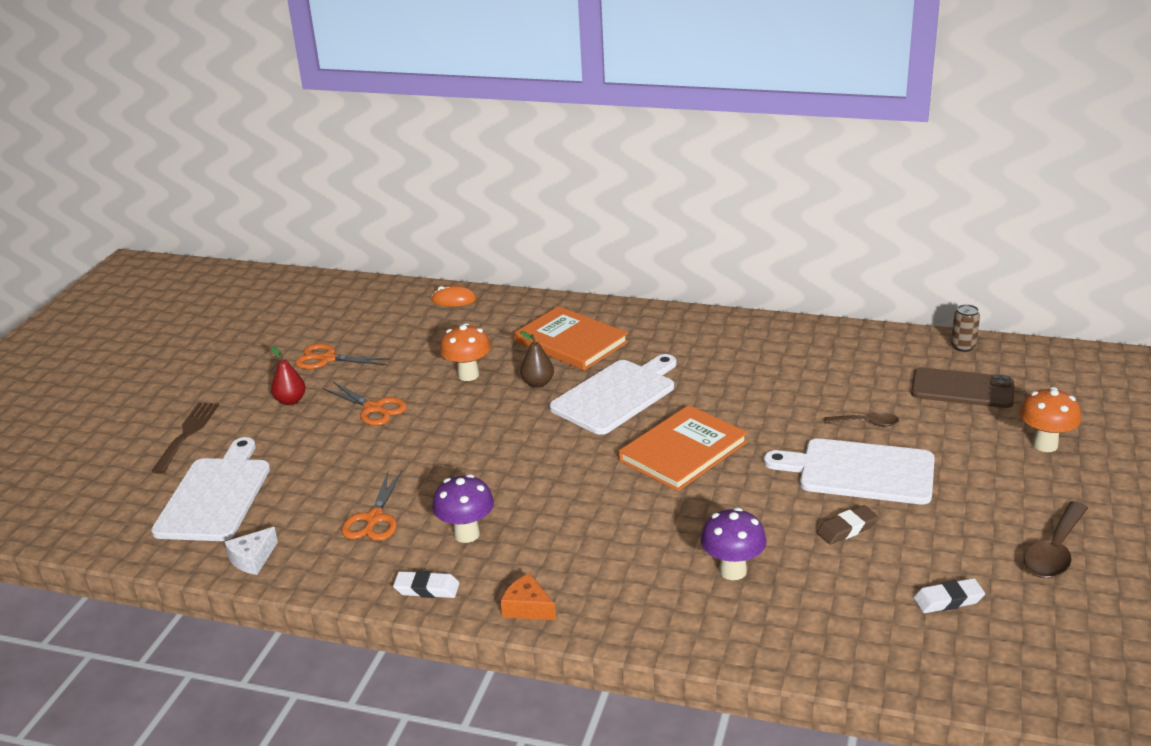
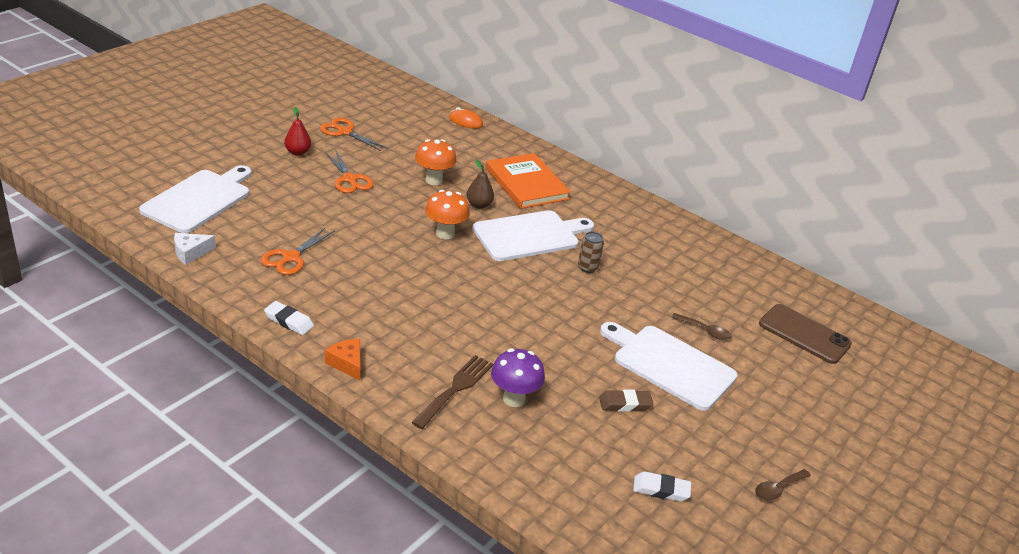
camera: 15 degrees right, 5 degrees up
(187, 434) = (213, 149): brown fork -> brown fork (455, 389)
(466, 534) = (345, 294): purple mushroom -> none
(683, 451) = (546, 296): orange book -> none
(963, 347) = (832, 301): brown can -> brown can (587, 267)
(1045, 445) = (837, 404): orange mushroom -> orange mushroom (445, 234)
(1055, 551) = (778, 489): brown spoon -> brown spoon, size x0.60

